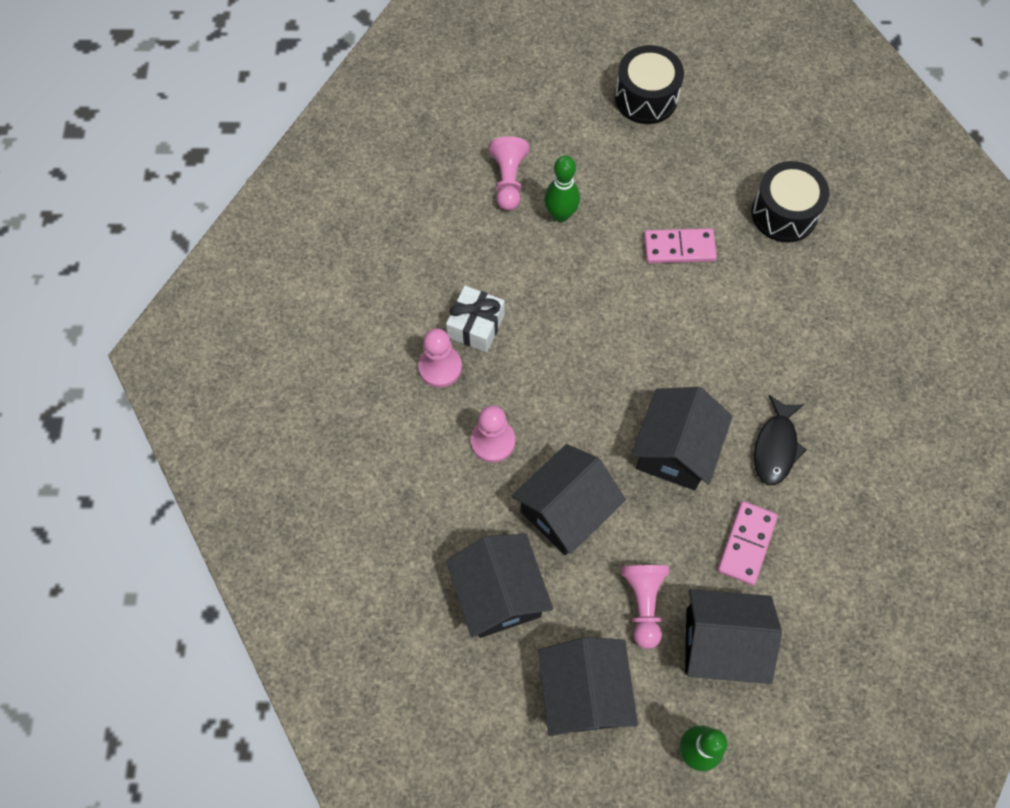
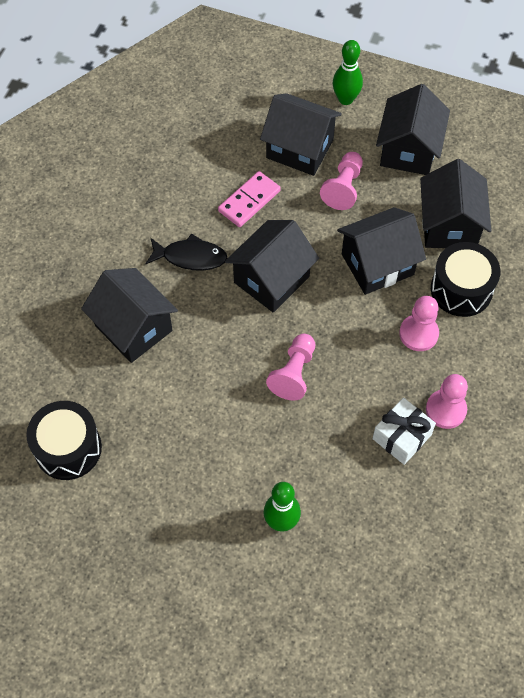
camera: 160 degrees left, 5 degrees down
(508, 180) = (319, 579): pink pawn -> pink pawn (294, 373)
(646, 98) = (134, 629): black drum -> black drum (461, 289)
(679, 248) = (183, 448): pink domino -> none
(775, 447) = (190, 257): black fish -> black fish turned 60 degrees clockwise
(790, 346) = (133, 328): none -> black house

